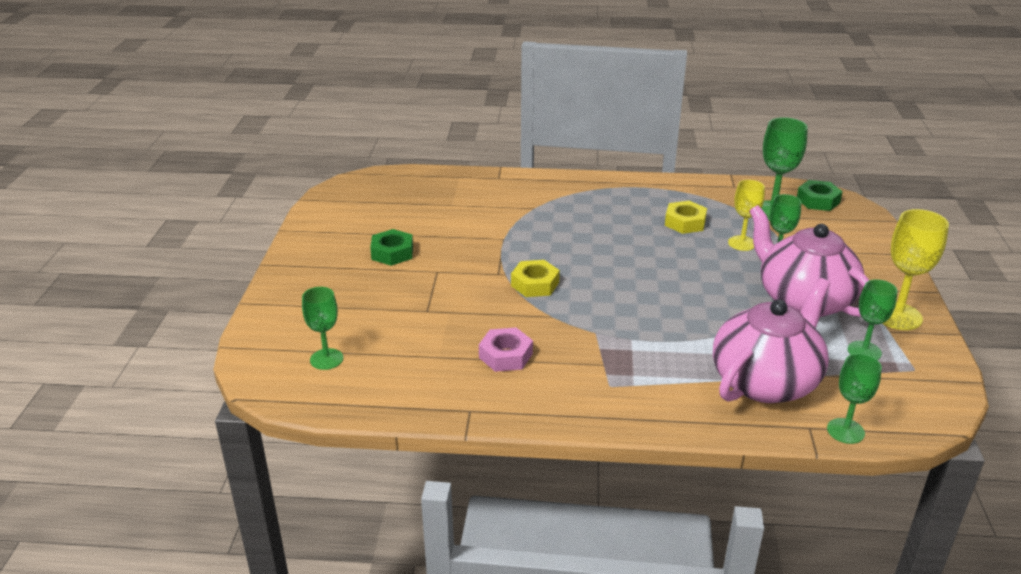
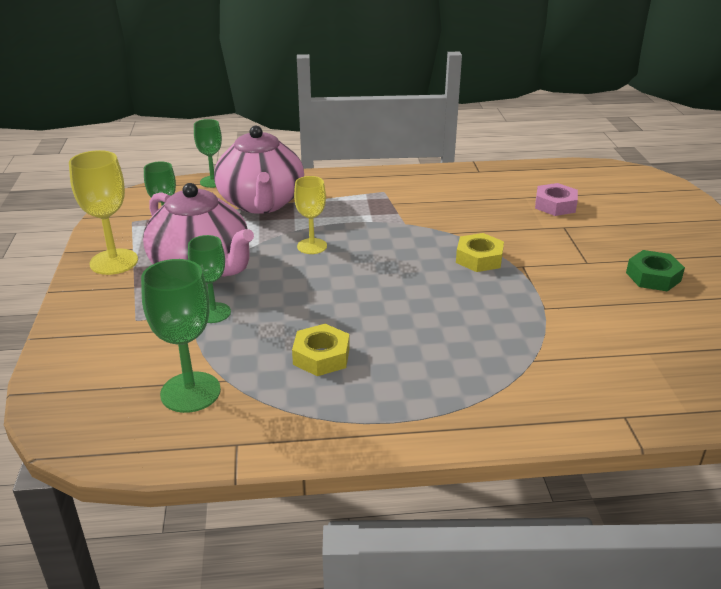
camera: 170 degrees right, 0 degrees up
(326, 359) = (609, 188): green goblet -> none
(505, 355) = (473, 202): pink nut -> pink nut (555, 205)
(742, 243) = (250, 331): yellow goblet -> yellow goblet (312, 246)
(765, 381) = (261, 203): pink teapot -> pink teapot turned 45 degrees counterclockwise
(818, 201) = (108, 423): green nut -> none

